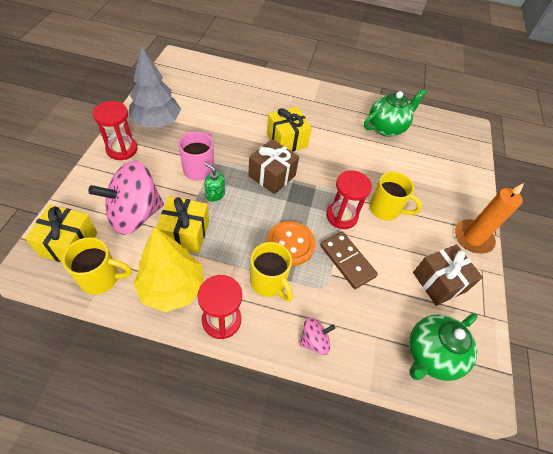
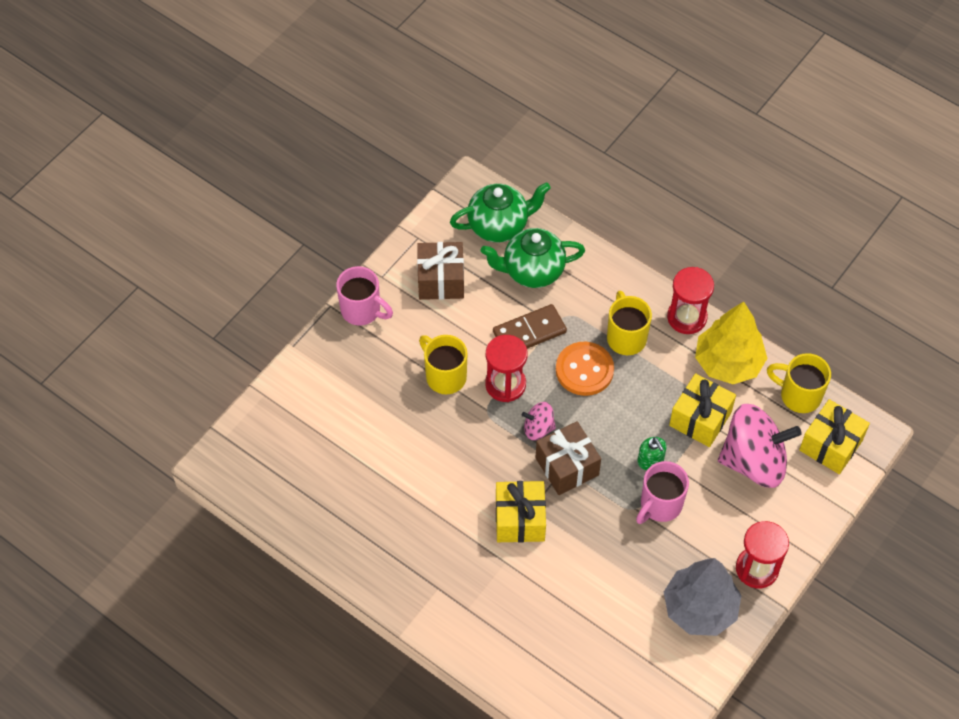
camera: 150 degrees left, 5 degrees up
(314, 341) = (604, 272): pink spinning top -> pink spinning top (538, 428)
(347, 261) = (529, 332): brown domino -> brown domino turned 75 degrees clockwise
(386, 128) = (354, 499): green teapot -> green teapot (532, 271)
(473, 238) = (362, 310): orange candle -> pink mug

